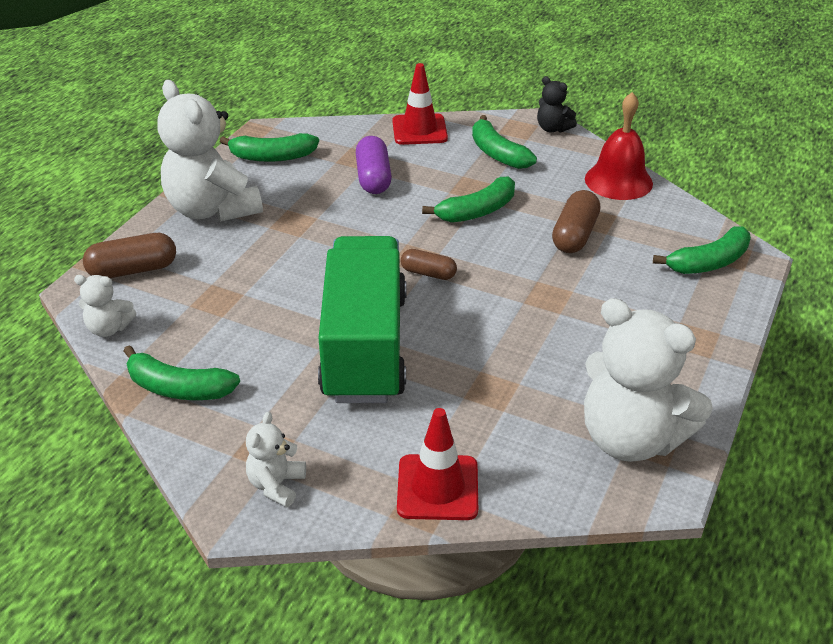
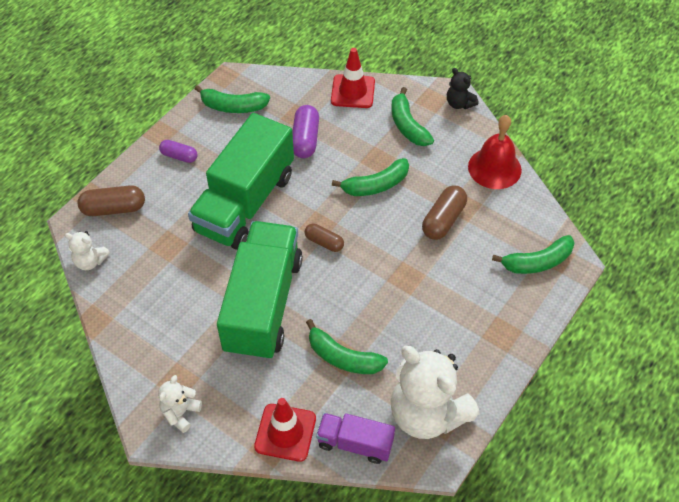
camera: 10 degrees right, 15 degrees up
(178, 388) = (129, 321): green banana -> green banana (343, 357)
(212, 209) = (179, 156): white teddy bear -> purple capsule
(312, 245) = (245, 203): none -> green truck
(542, 487) = (355, 443): none -> purple truck

